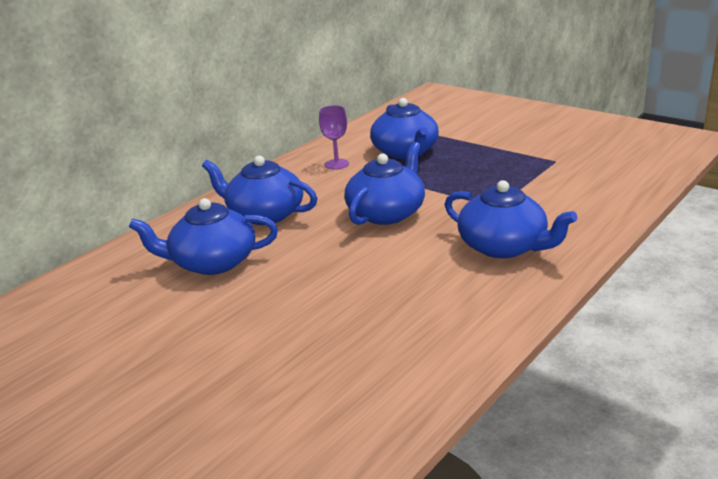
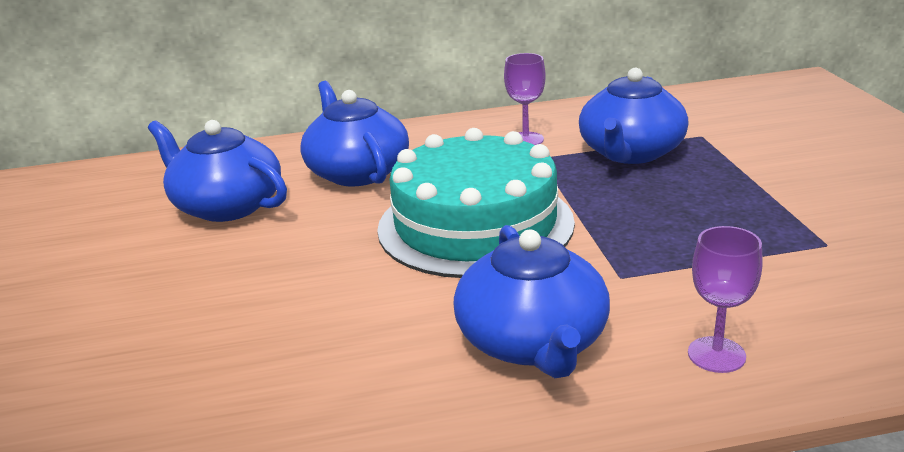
camera: 40 degrees right, 0 degrees up
(387, 213) = (475, 225): blue teapot -> turquoise cake
(581, 218) = (716, 355): none -> purple goblet

